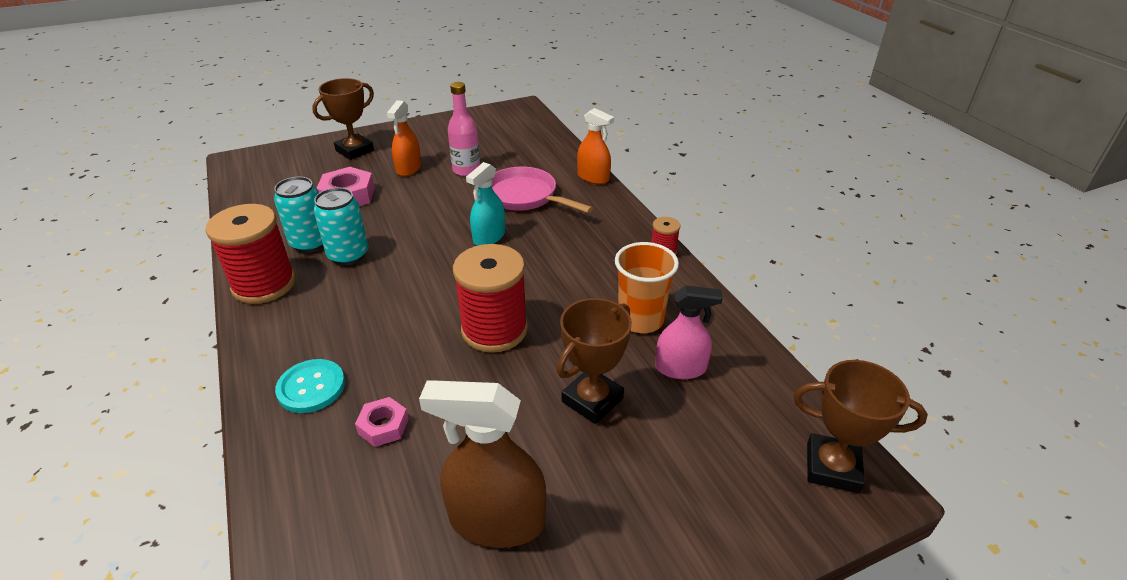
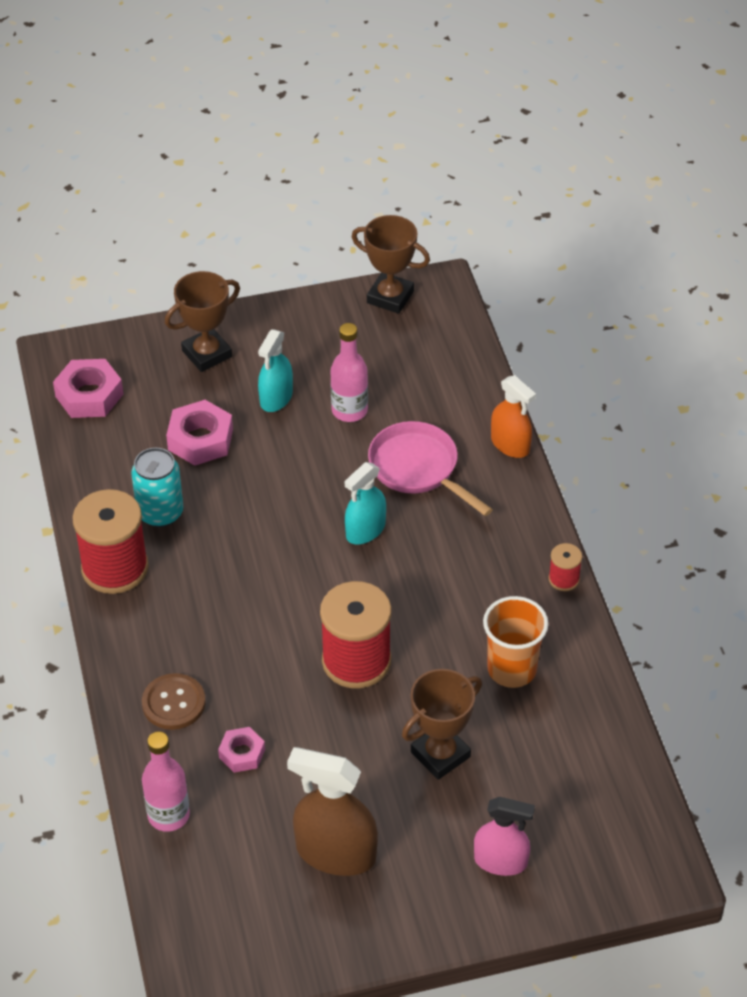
camera: 10 degrees right, 10 degrees up
(258, 179) = (89, 395): none -> pink nut
(296, 504) = (168, 815): none -> pink bottle
(311, 387) = (173, 703): turquoise button -> brown button
(348, 255) = (204, 537): turquoise can -> none
(409, 168) = (276, 398): orange spray bottle -> turquoise spray bottle
(680, 368) = (536, 732): pink spray bottle -> pink spray bottle (500, 861)
(832, 467) = (642, 851): brown trophy -> brown trophy (390, 297)

